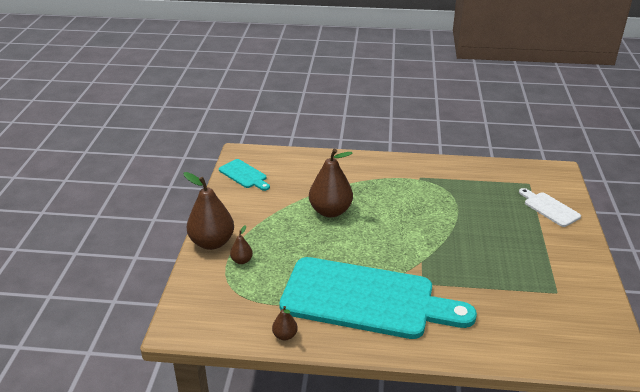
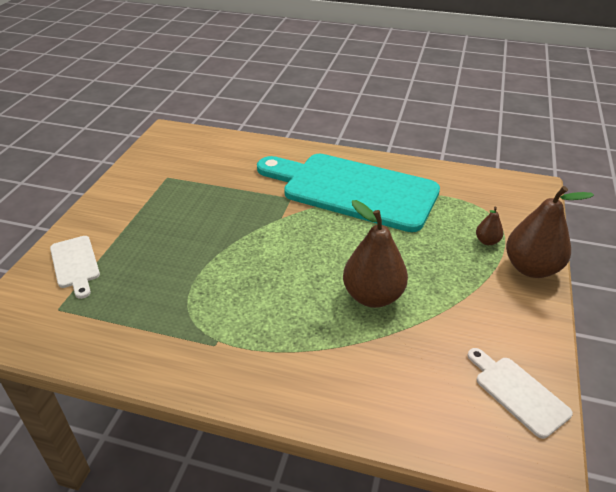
camera: 170 degrees left, 5 degrees up
(244, 175) = (518, 392): turquoise cutting board -> white cutting board
(285, 335) = (432, 171): brown pear -> none

